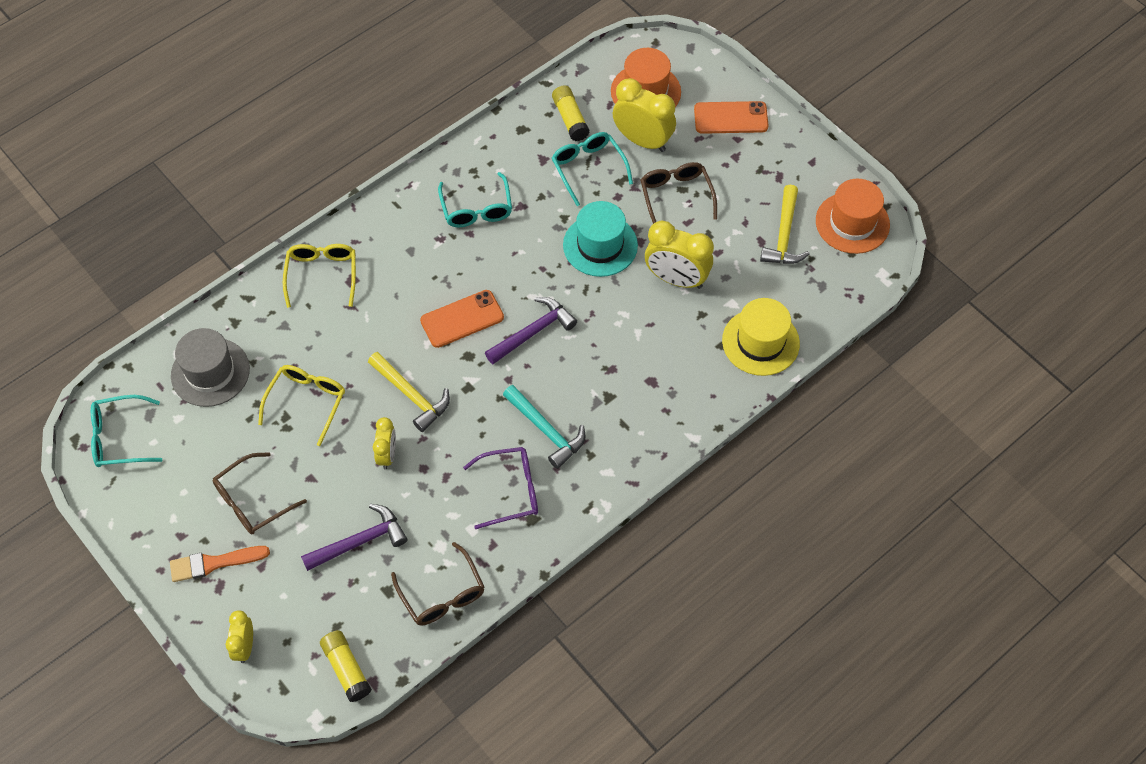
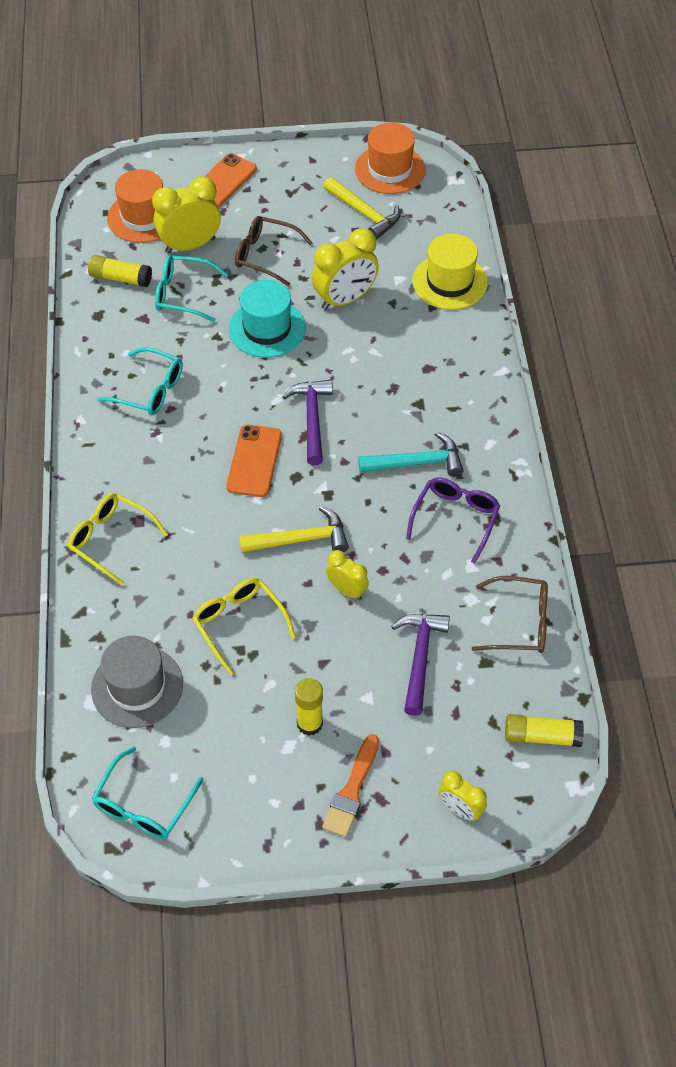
camera: 55 degrees left, 5 degrees down
(252, 501) = (309, 723): brown glasses -> yellow glue stick

